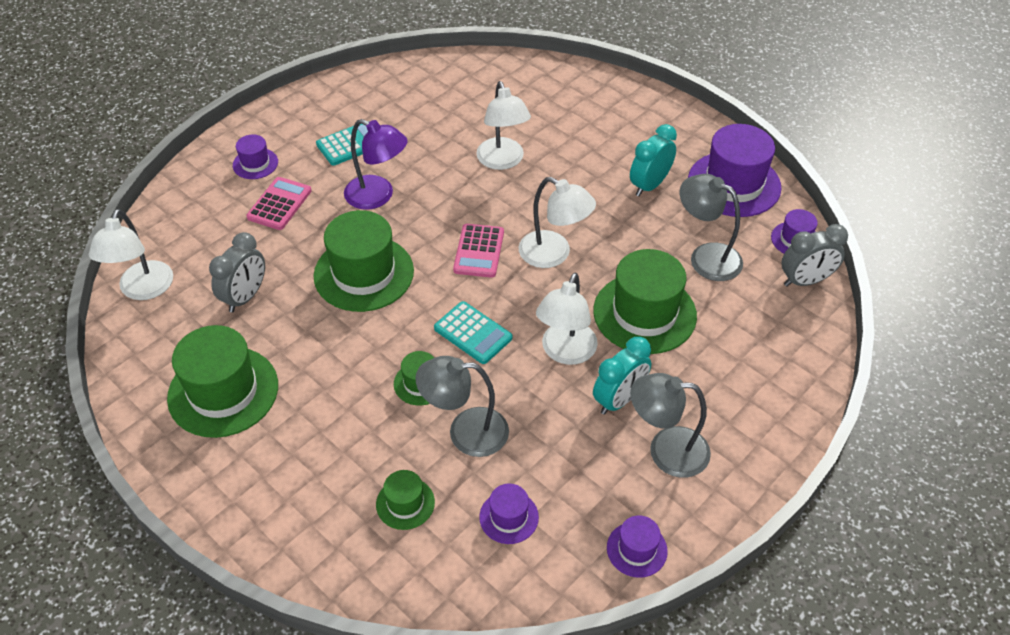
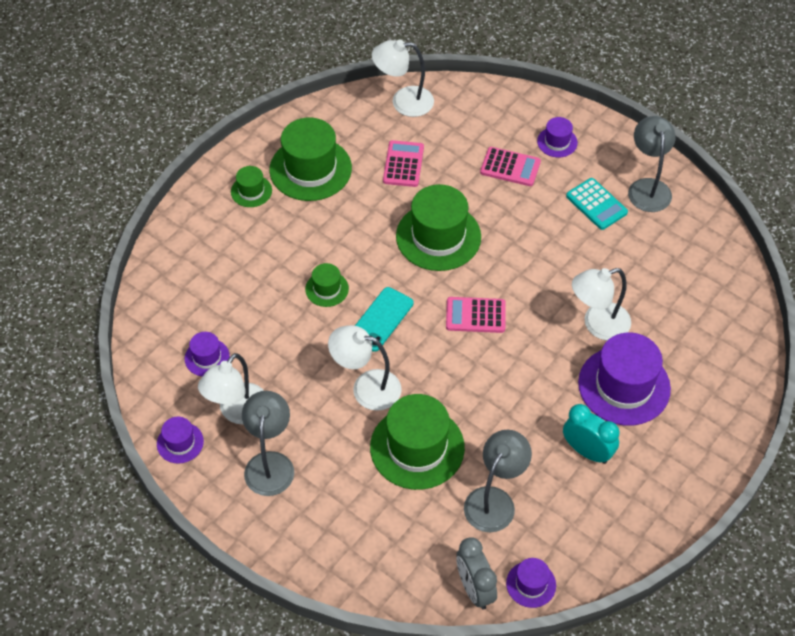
camera: 85 degrees right, 5 degrees up
(245, 297) = (403, 164): grey clock -> pink calculator
(378, 196) = (532, 234): purple lamp -> none
(405, 503) = (217, 292): green hat -> green hat (251, 191)
(465, 432) = (282, 323): grey lamp -> grey lamp (647, 187)
(473, 333) = (381, 319): turquoise calculator -> turquoise phone
(554, 254) = (479, 373): white lamp -> white lamp (237, 412)
(619, 399) = (319, 428): turquoise clock -> none
(734, 184) = (603, 530): purple hat -> purple hat (624, 386)

